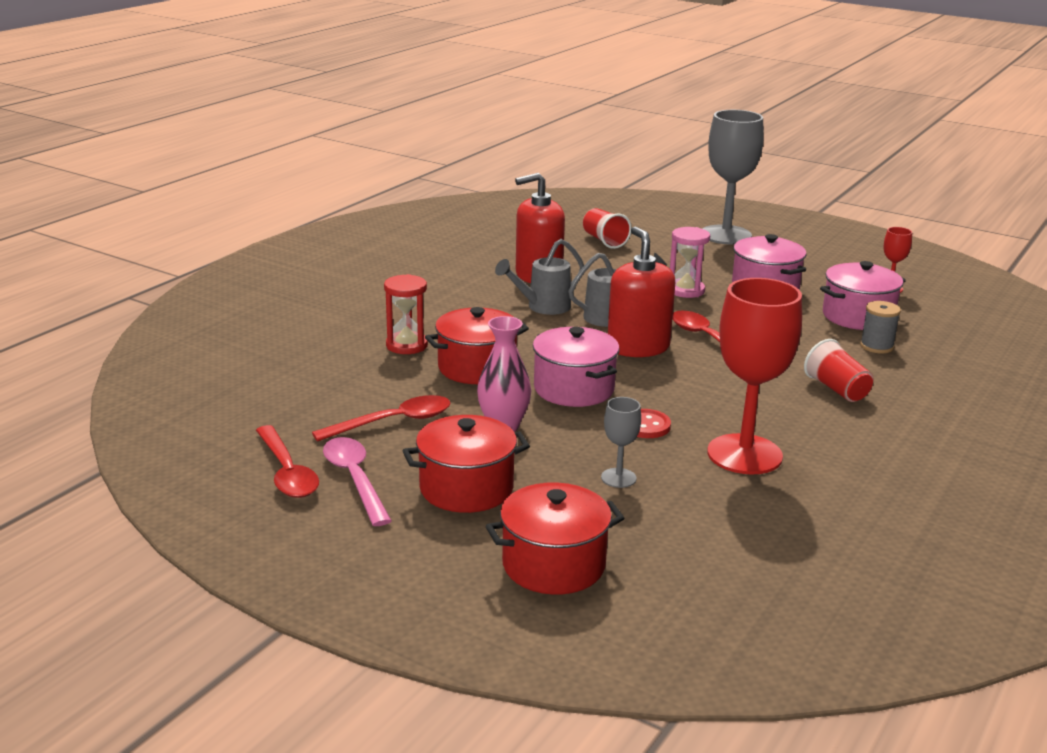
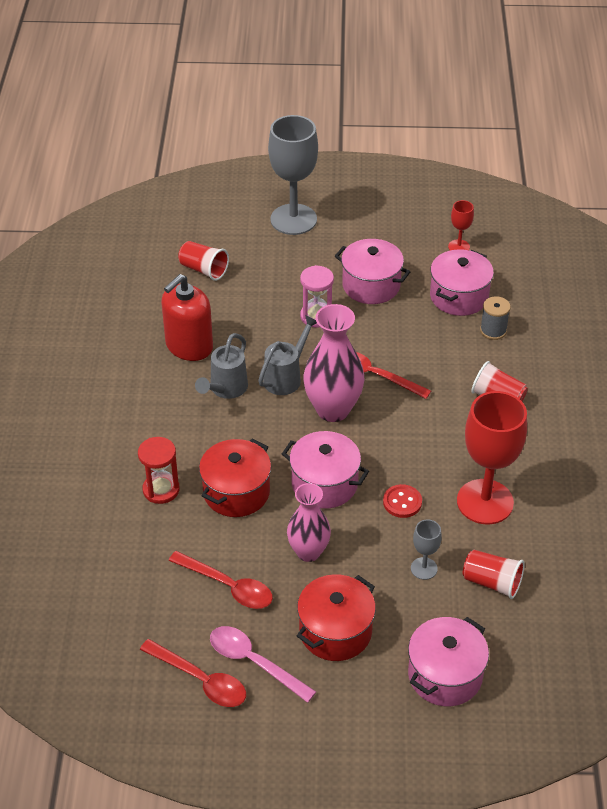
camera: 30 degrees left, 20 degrees up
(394, 422) = (228, 586): red spoon -> red spoon turned 90 degrees clockwise
(553, 565) = (445, 675): red pot -> pink pot
(638, 347) = (333, 409): red soap dispenser -> pink vase
(690, 515) = (492, 582): none -> red cup

